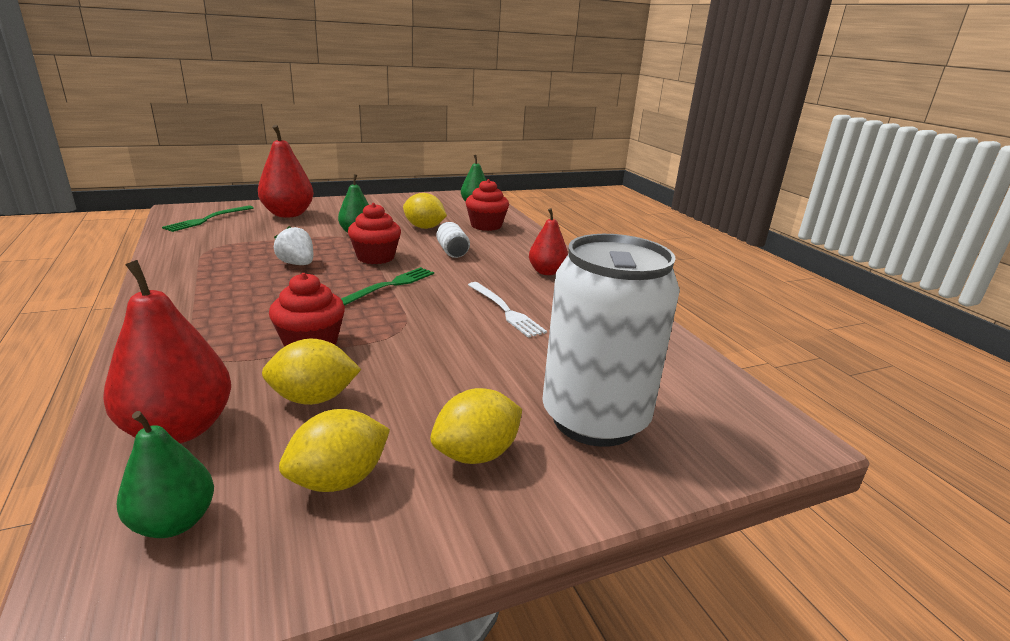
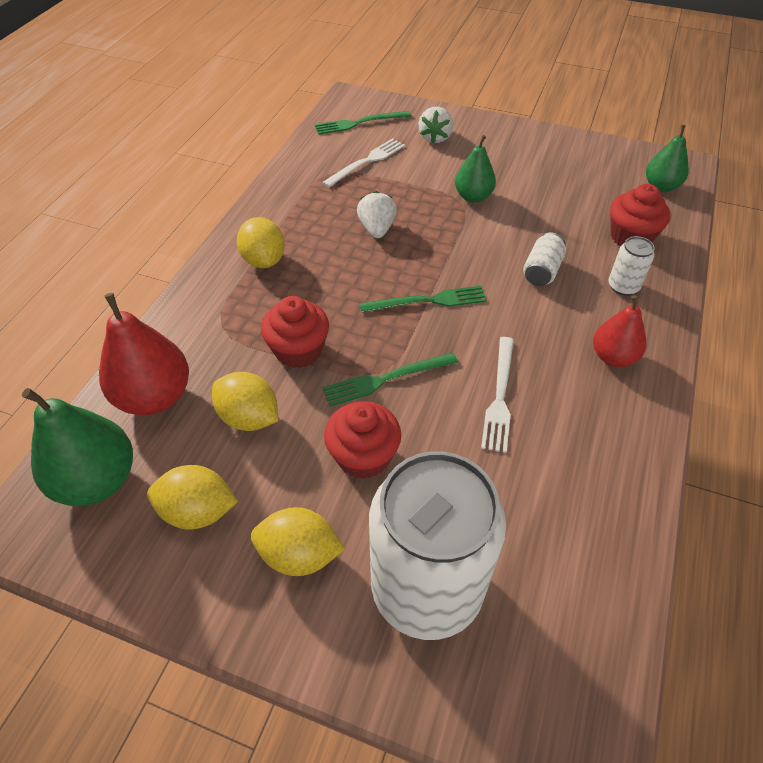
camera: 45 degrees right, 25 degrees up
(174, 522) = (97, 480): green pear -> green pear, size x1.58
(241, 235) = (366, 162): none -> white fork
(288, 214) = (435, 138): red pear -> white strawberry
(375, 257) = (454, 248): red cupcake -> red cupcake (363, 456)
(411, 332) = (386, 379): none -> green fork
(424, 227) = (553, 213): yellow lemon -> yellow lemon (264, 260)
(510, 244) = (623, 286): none -> white can

